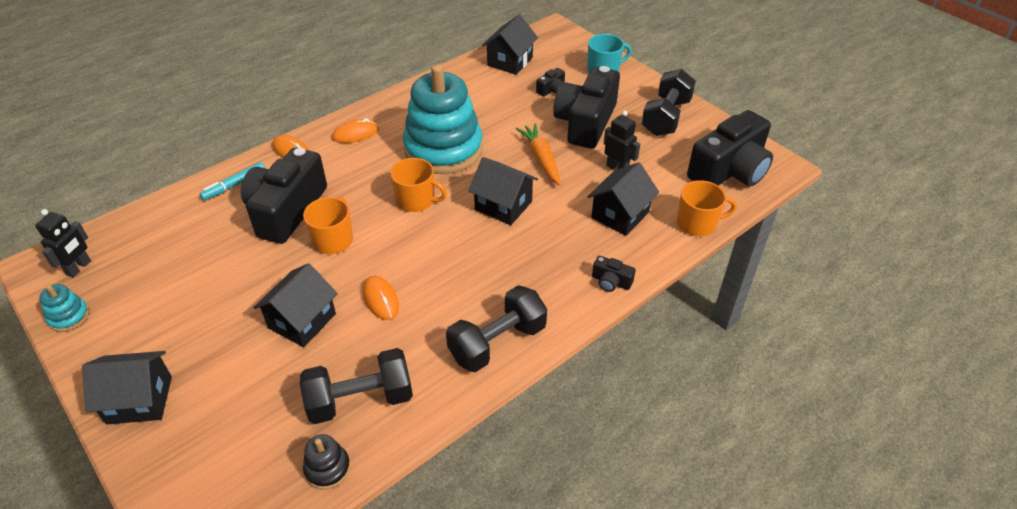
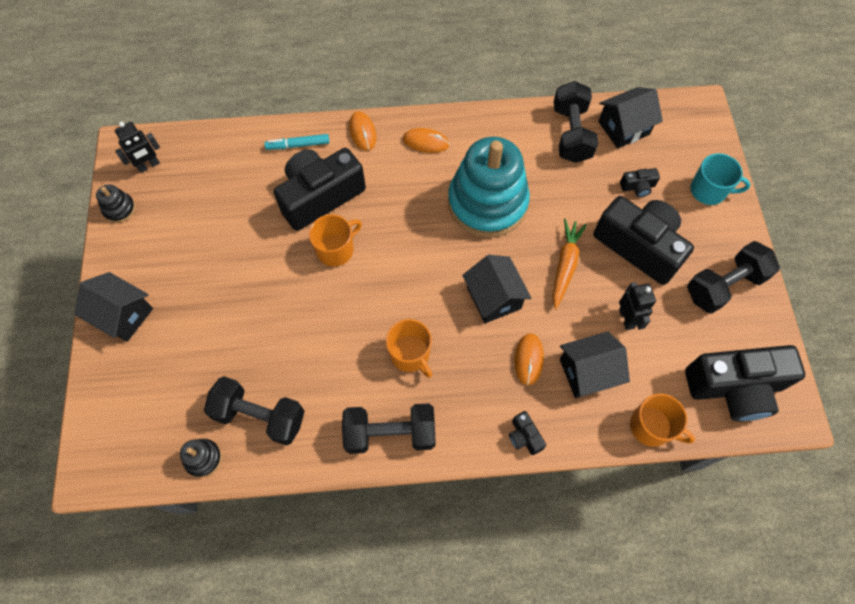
camera: 35 degrees right, 20 degrees up
(69, 317) = (119, 209): turquoise stacking toy -> black stacking toy
(302, 321) = (265, 315): black house -> none
(381, 299) = (333, 333): orange mouse -> orange mouse (528, 359)
(416, 200) = (426, 248): orange mug -> orange mug (410, 354)
(473, 80) = (571, 134): none -> black dumbbell
(585, 122) = (639, 246): black camera -> black camera turned 75 degrees clockwise

